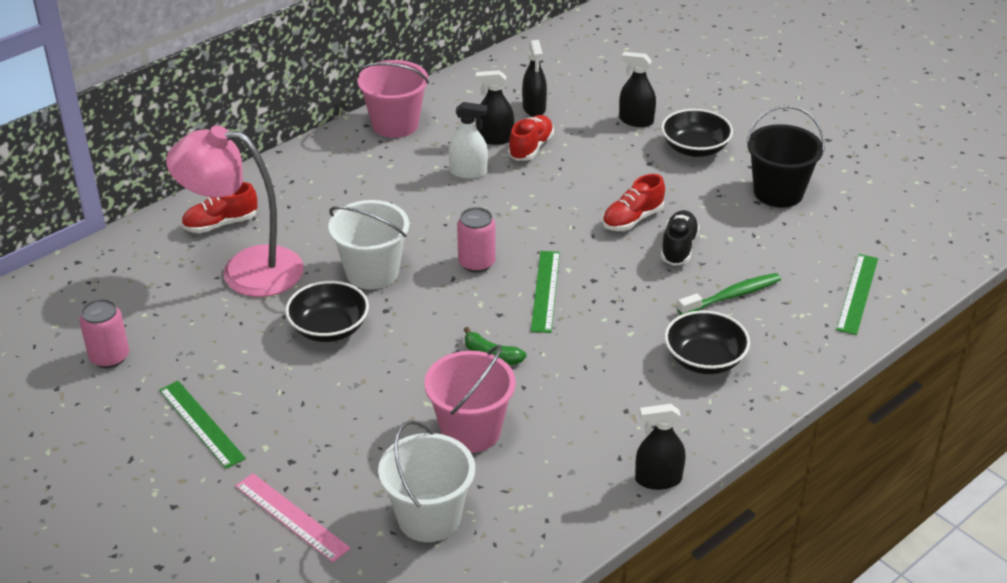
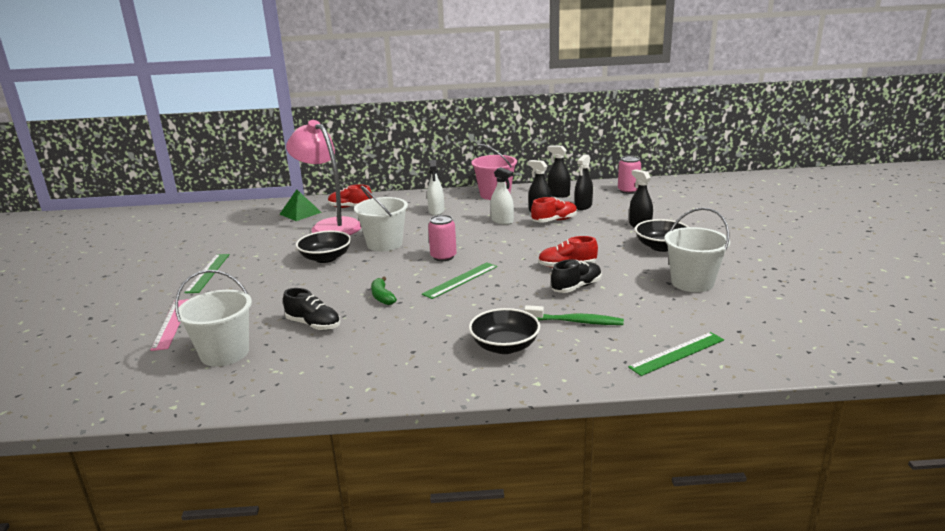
camera: 40 degrees right, 15 degrees down
(109, 357) = (222, 237): pink can -> pink can (628, 191)
(159, 264) = (300, 213): none -> green pyramid
(358, 186) = (436, 211): none -> white spray bottle
(470, 431) = (313, 324): pink bucket -> black shoe
(658, 479) = (372, 394): black spray bottle -> black spray bottle (558, 195)
(778, 192) = (692, 282): black bucket -> white bucket

